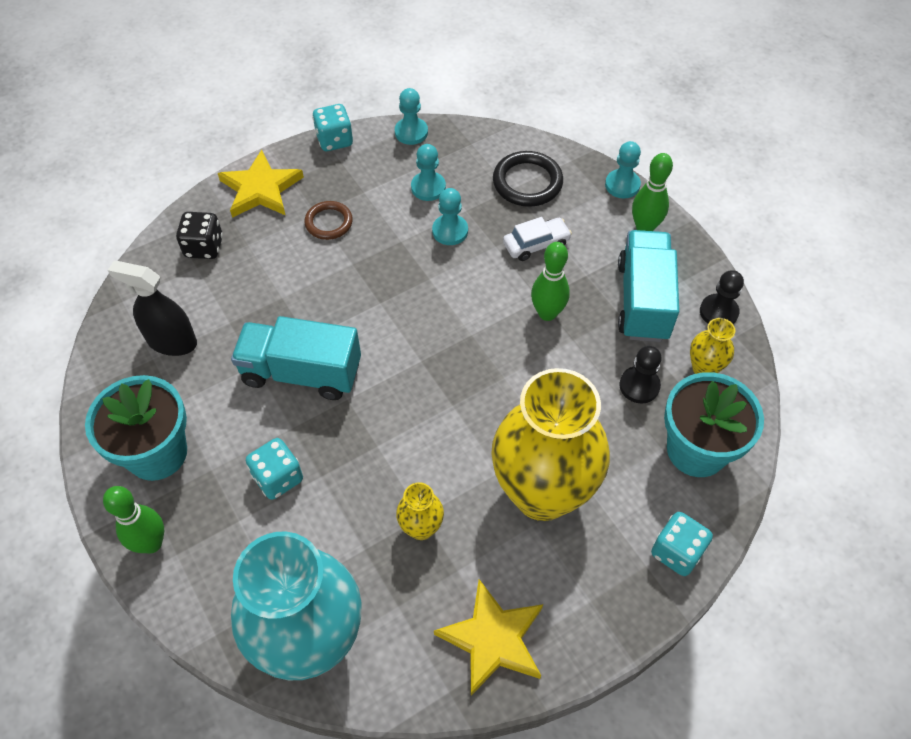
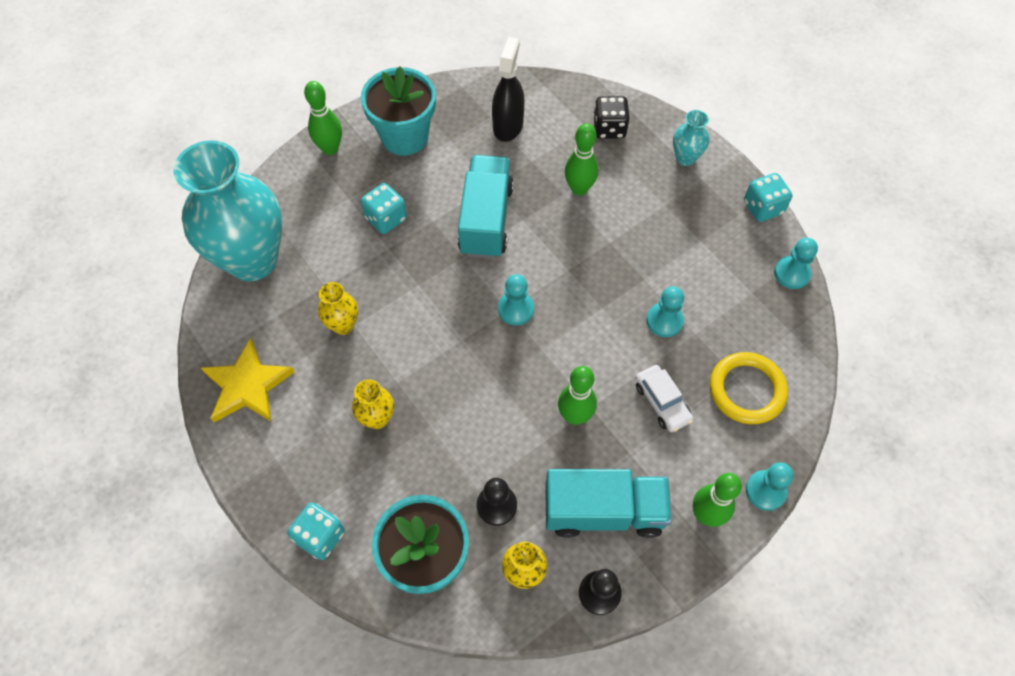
camera: 85 degrees right, 5 degrees up
(261, 189) = (685, 158): yellow star -> turquoise vase
(279, 282) = (579, 189): none -> green bowling pin
(329, 222) = (655, 217): brown ring -> none
(428, 187) = (718, 296): turquoise pawn -> turquoise pawn (516, 309)
(527, 182) = (747, 390): black ring -> yellow ring
(542, 492) = (377, 418): yellow vase -> yellow vase, size x0.42

